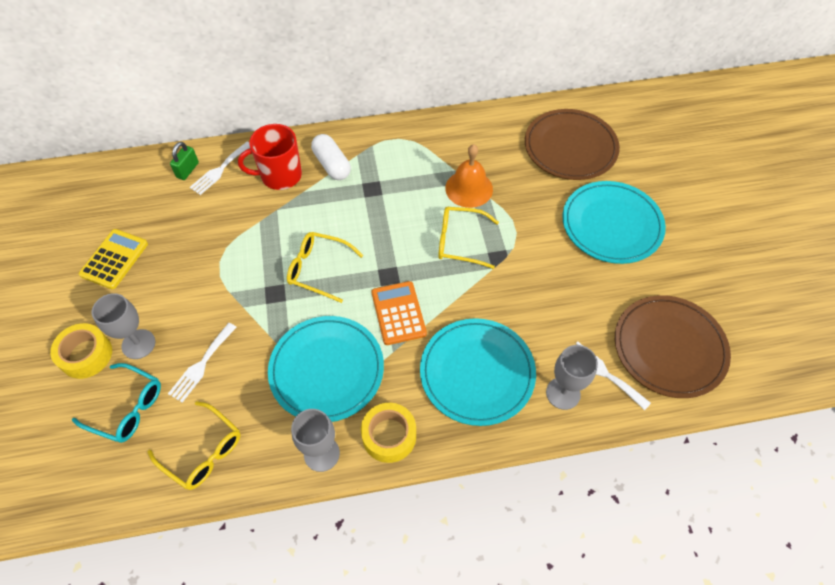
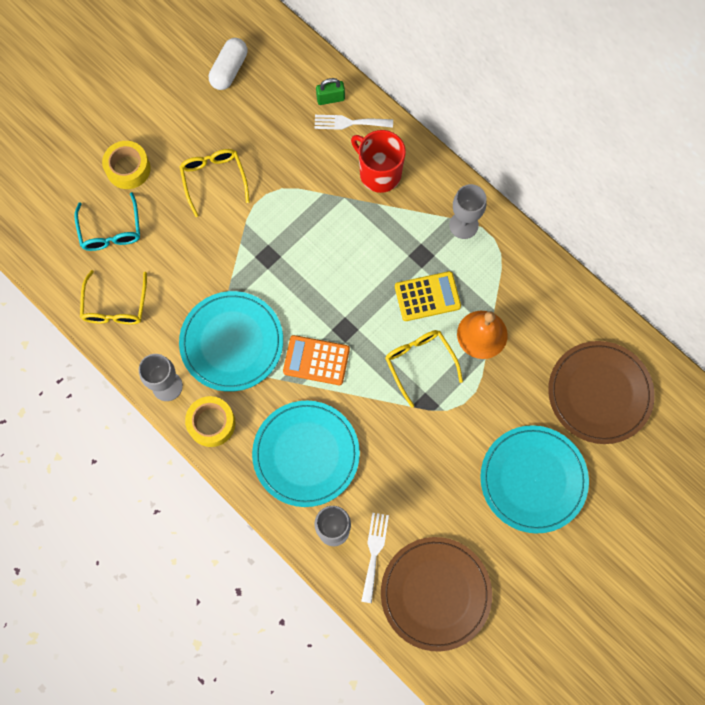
camera: 55 degrees right, 15 degrees up
(114, 259) = (213, 118): yellow calculator -> yellow calculator (427, 296)
(138, 344) = (160, 196): grey goblet -> grey goblet (463, 225)
(201, 365) = (175, 252): white fork -> none
(318, 269) = (312, 272): yellow glasses -> yellow glasses (214, 179)
(332, 165) = (421, 205): white capsule -> white capsule (229, 70)
(398, 313) = (316, 360): orange calculator -> orange calculator turned 120 degrees counterclockwise

